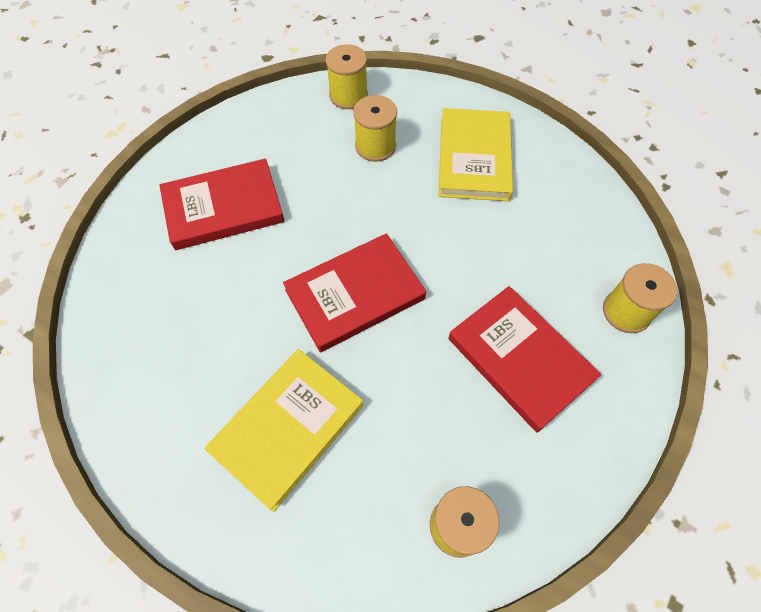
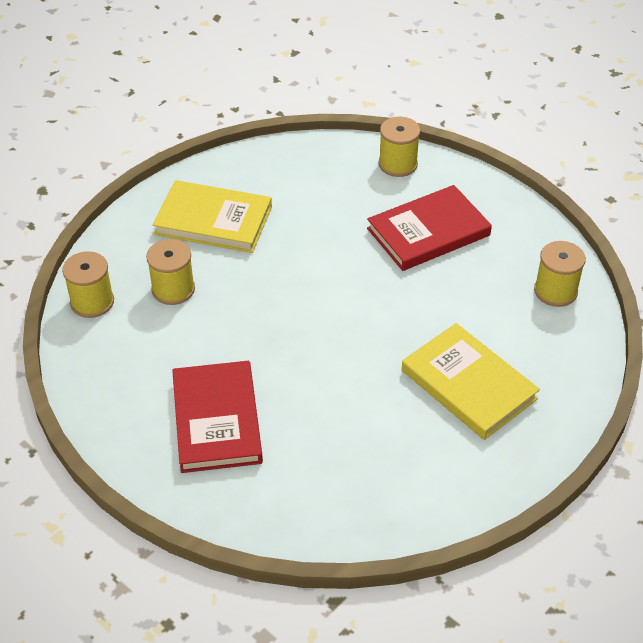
camera: 80 degrees left, 15 degrees down
(355, 294) = (346, 326): red book -> none

